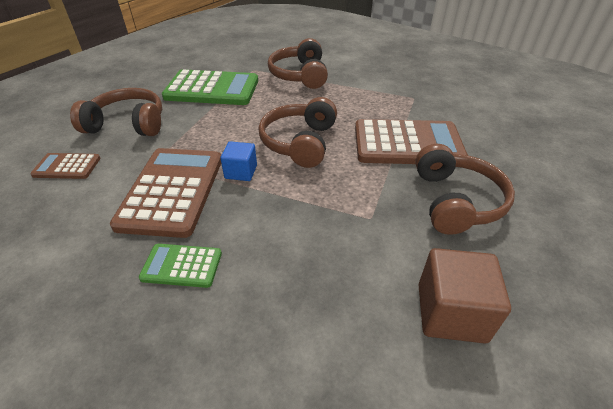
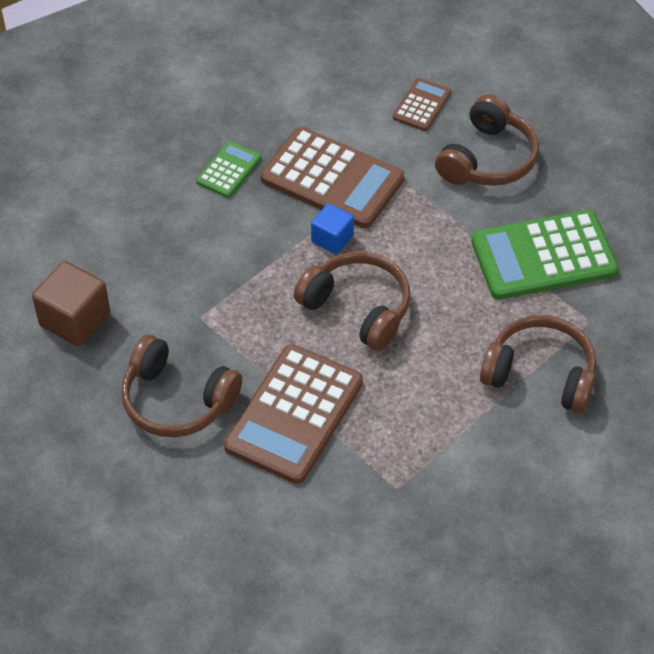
camera: 115 degrees right, 10 degrees up
(212, 89) = (543, 256): green calculator -> green calculator turned 45 degrees clockwise

